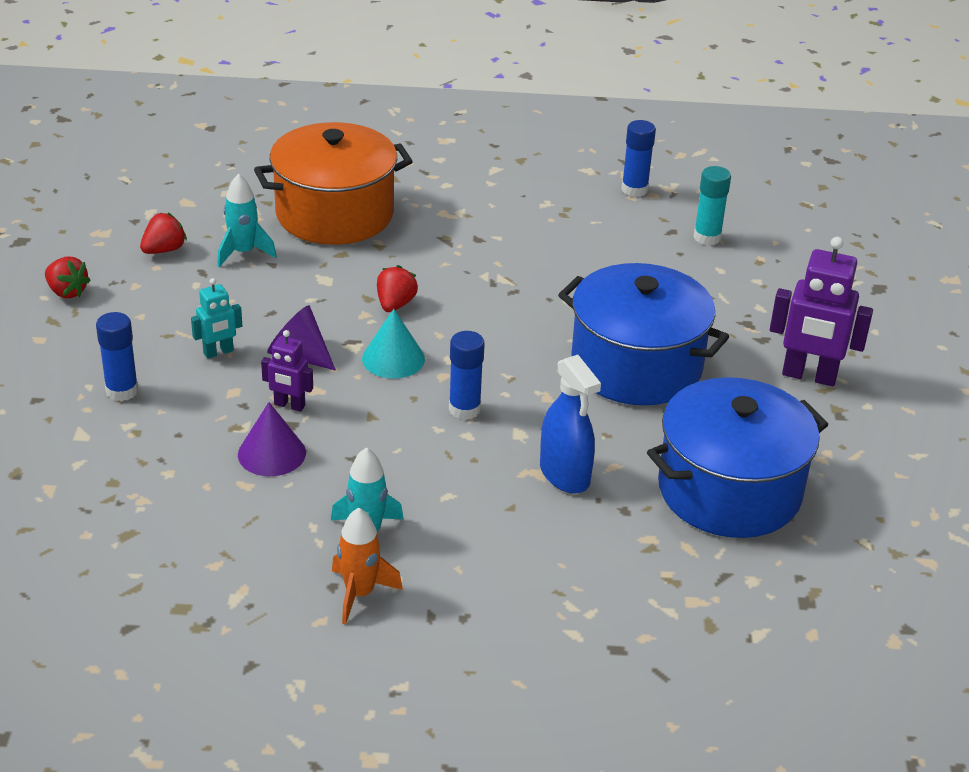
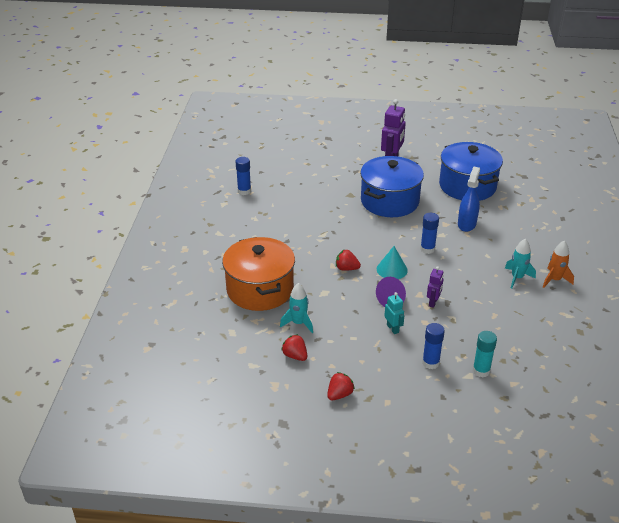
camera: 85 degrees left, 0 degrees up
(271, 453) = (470, 307): purple cone -> none
(564, 474) = (466, 224): blue spray bottle -> blue spray bottle turned 45 degrees counterclockwise
(707, 237) = (288, 175): turquoise glue stick -> turquoise glue stick (481, 371)

